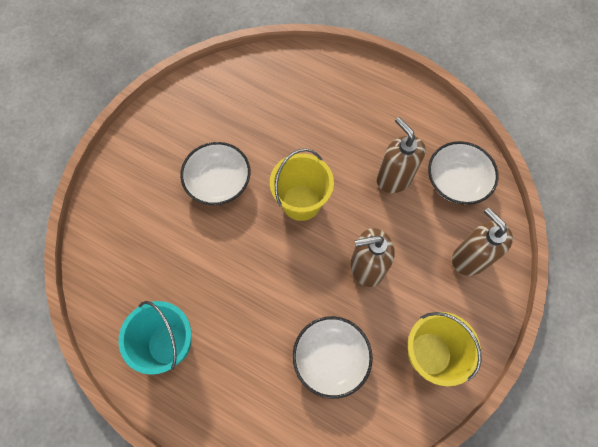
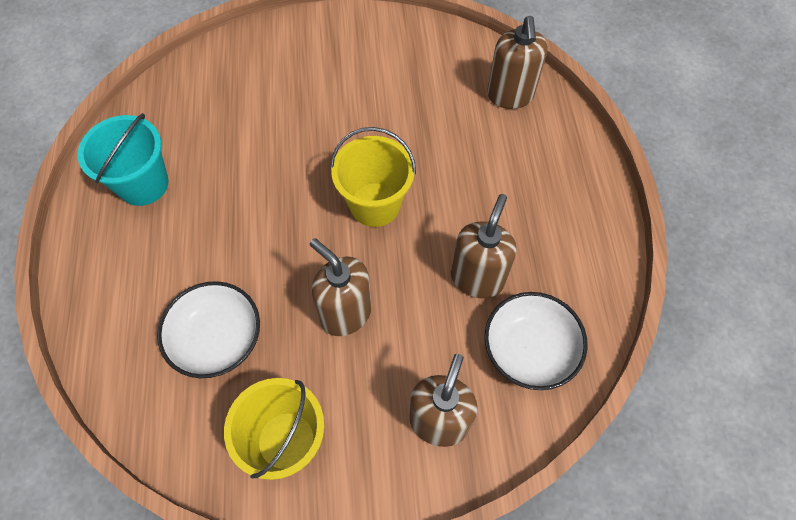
camera: 55 degrees right, 5 degrees down
(218, 182) = (340, 119): white bowl -> none
(281, 75) = (510, 95): none -> brown soap dispenser

